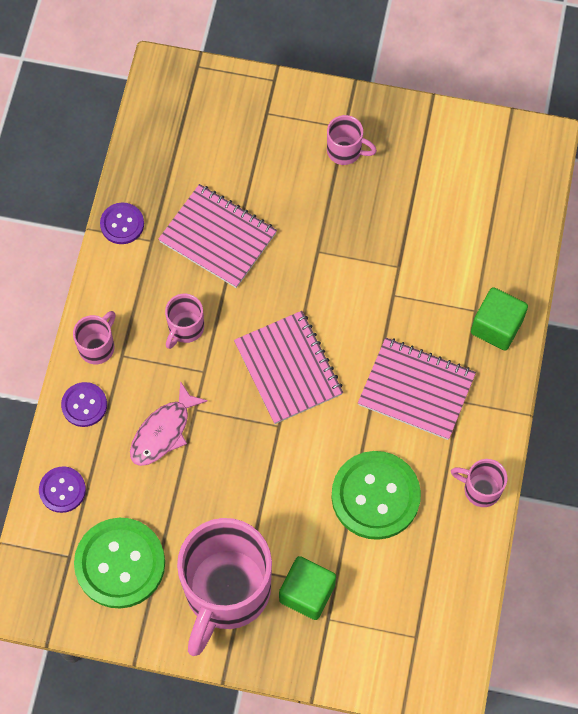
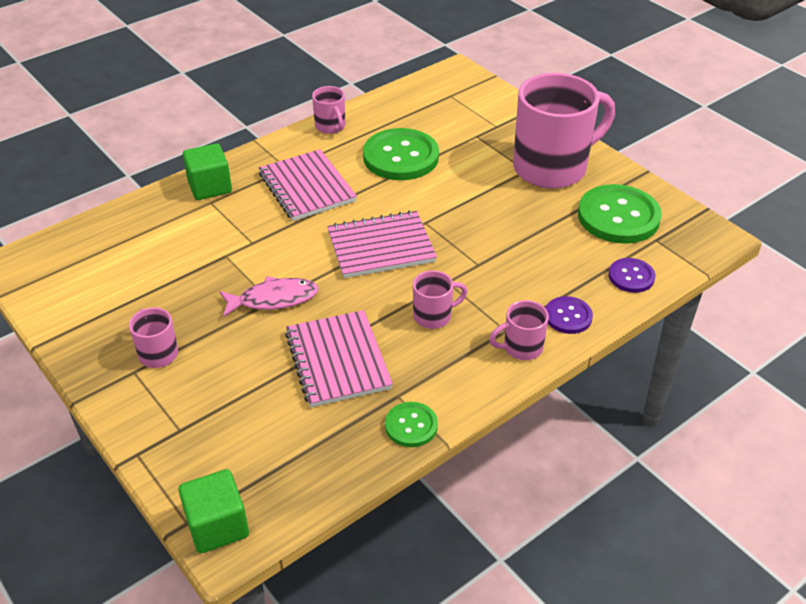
camera: 140 degrees left, 25 degrees down
(122, 224) = (411, 426): purple button -> green button
(163, 431) = (516, 265): pink fish -> pink fish (273, 299)
(288, 368) = (381, 247): pink notebook -> pink notebook turned 60 degrees clockwise
(307, 593) = (497, 141): green cube -> green cube (217, 526)

